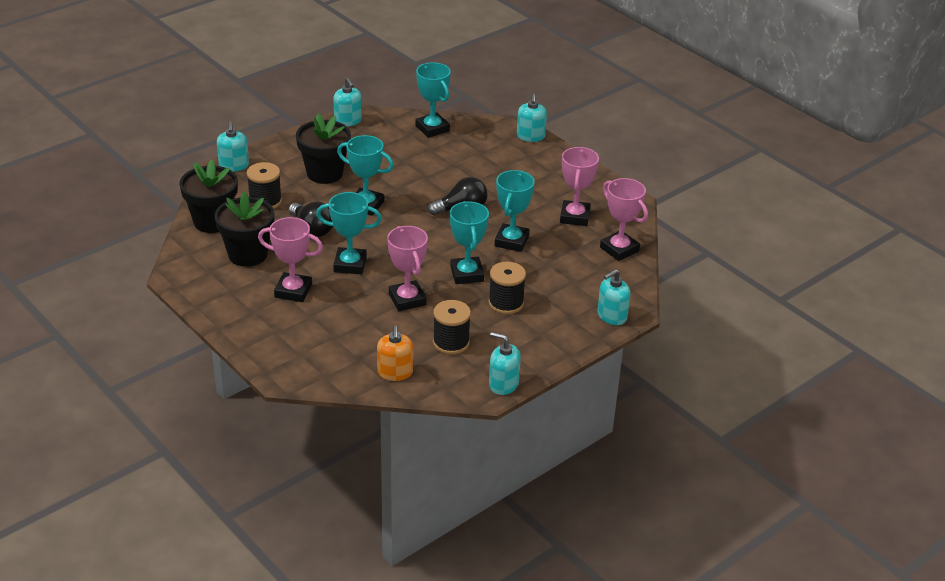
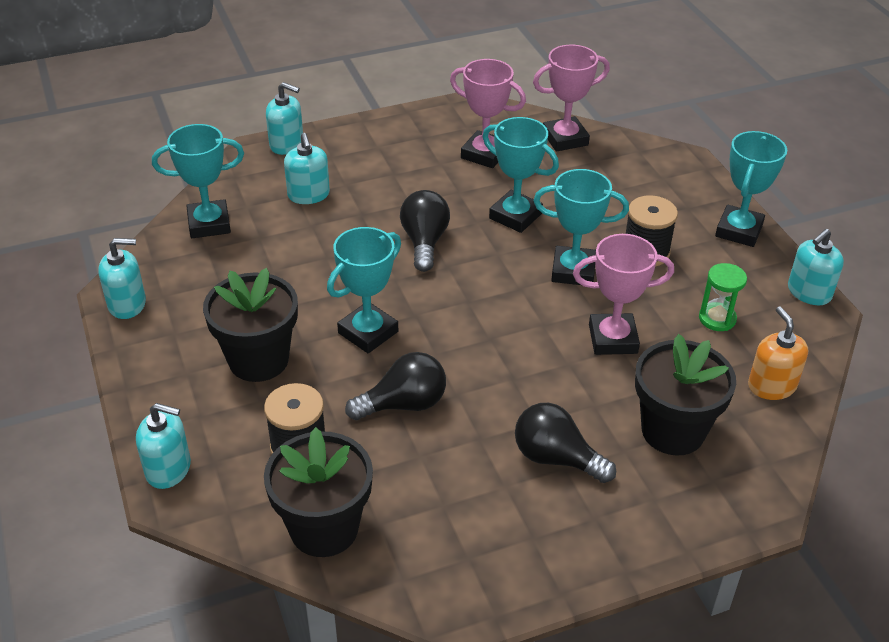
camera: 70 degrees left, 5 degrees up
(248, 254) = (439, 497): black flower pot -> black flower pot (673, 431)
(293, 291) = (556, 458): pink trophy -> black light bulb
(350, 264) = (511, 380): turquoise trophy -> turquoise trophy (738, 230)
(395, 372) = (771, 386): orange soap dispenser -> orange soap dispenser turned 120 degrees counterclockwise
(451, 342) = (717, 319): black spool -> green hourglass
(611, 316) = (692, 177): turquoise soap dispenser -> turquoise soap dispenser (308, 195)

